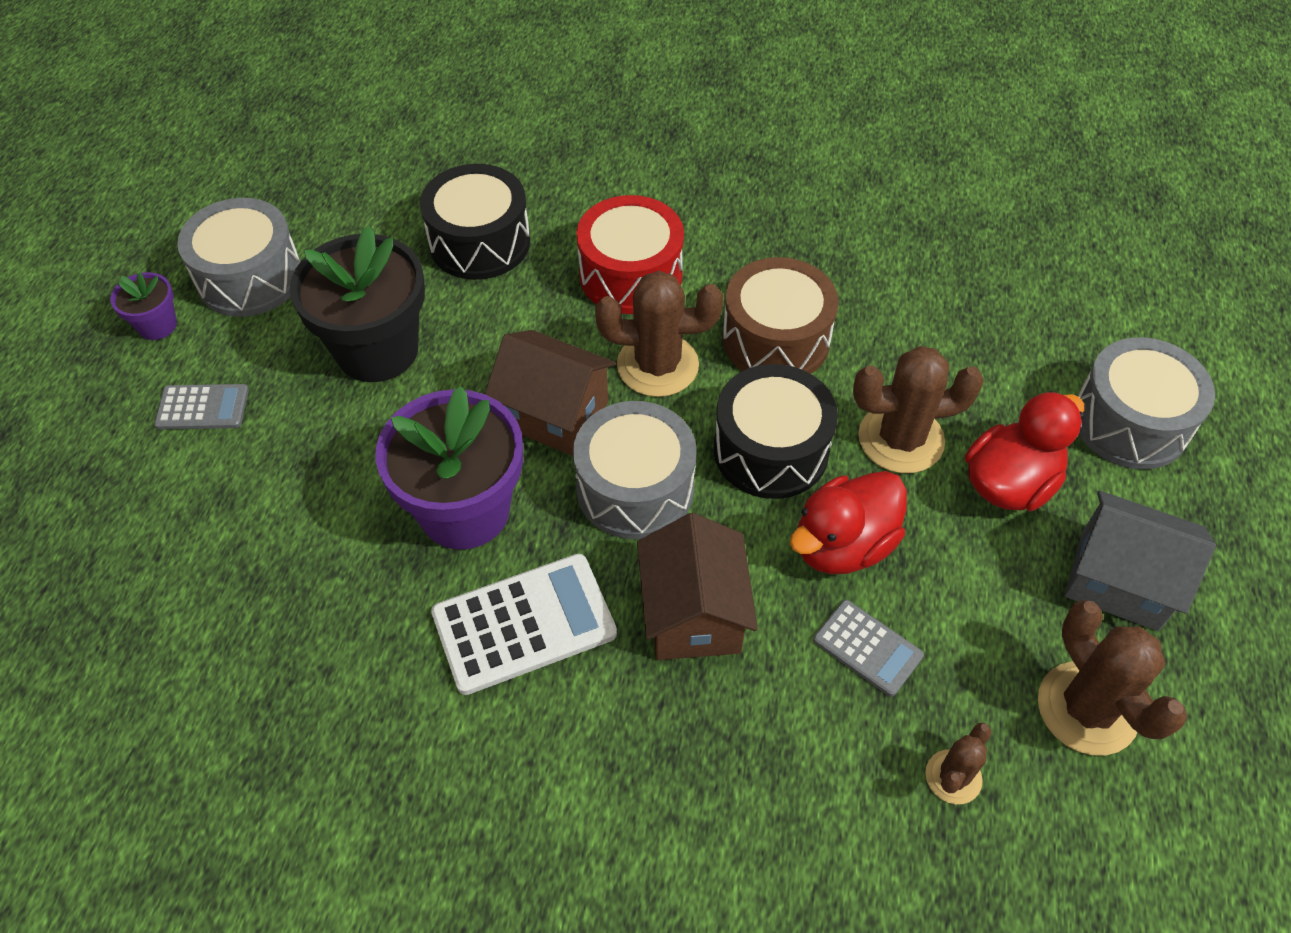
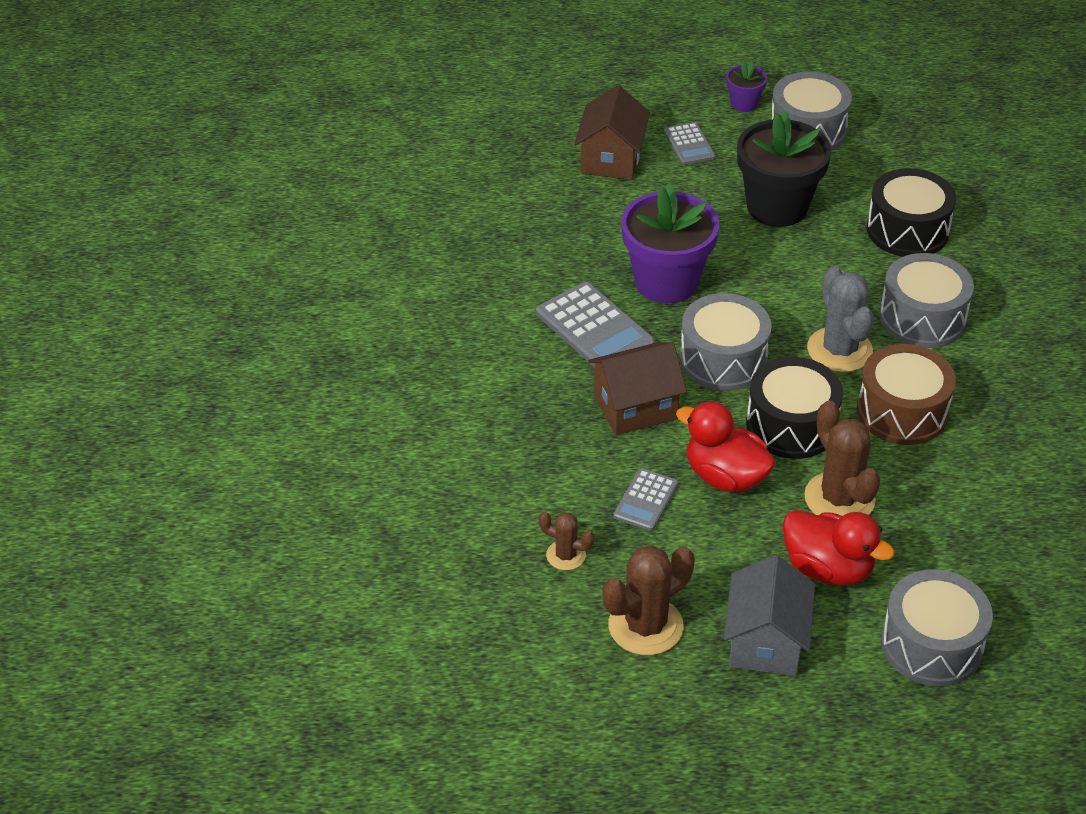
camera: 75 degrees right, 10 degrees down
(524, 624) = (594, 329): white calculator -> grey calculator
(554, 414) = (767, 305): brown house -> brown house (611, 159)
(630, 275) = (922, 318): red drum -> grey drum
(657, 365) = (839, 350): brown cactus -> grey cactus

